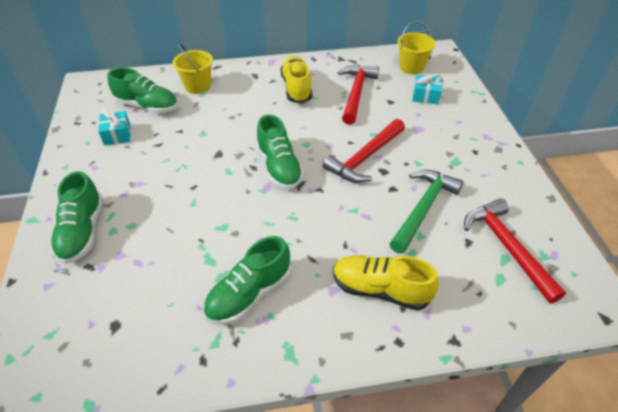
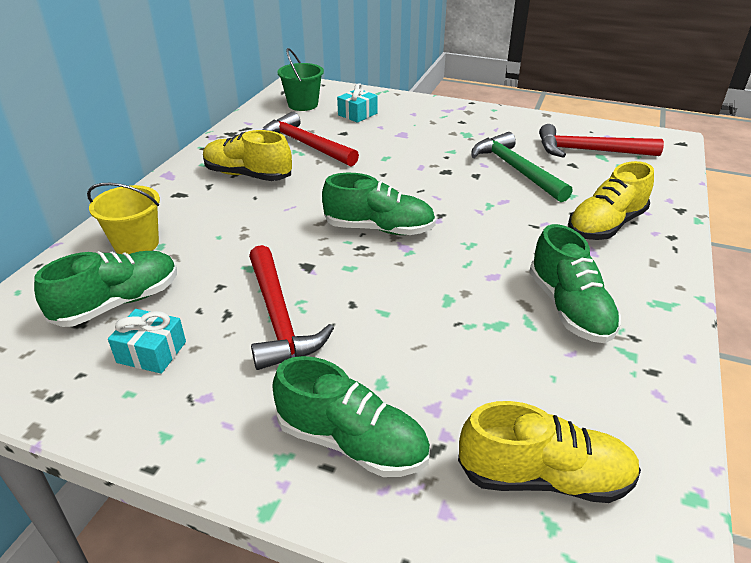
camera: 60 degrees left, 10 degrees down
(83, 322) = (544, 477): none -> yellow shoe
(365, 158) = (416, 174): red hammer -> red hammer (278, 318)
(411, 67) = (303, 104): yellow bucket -> green bucket

